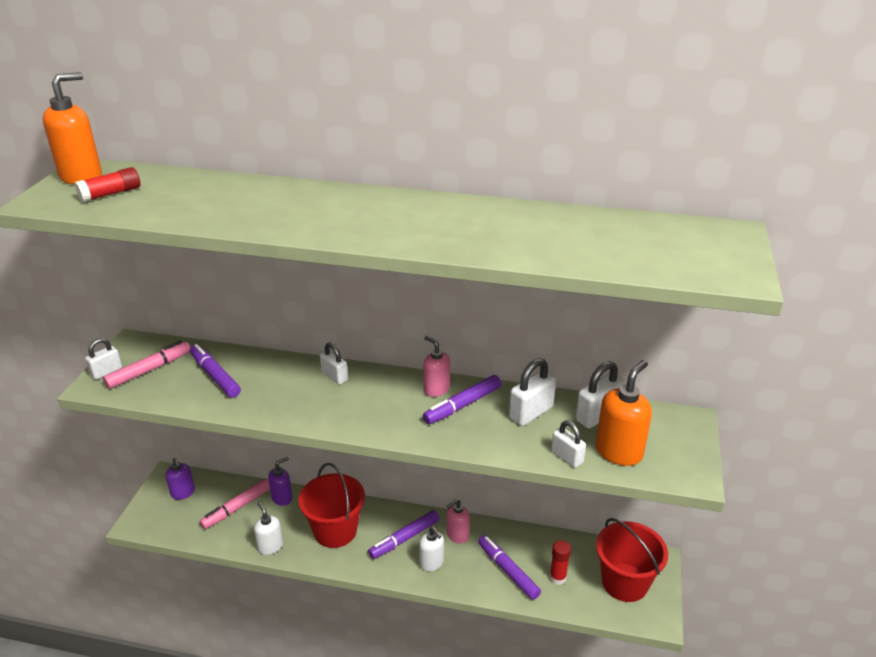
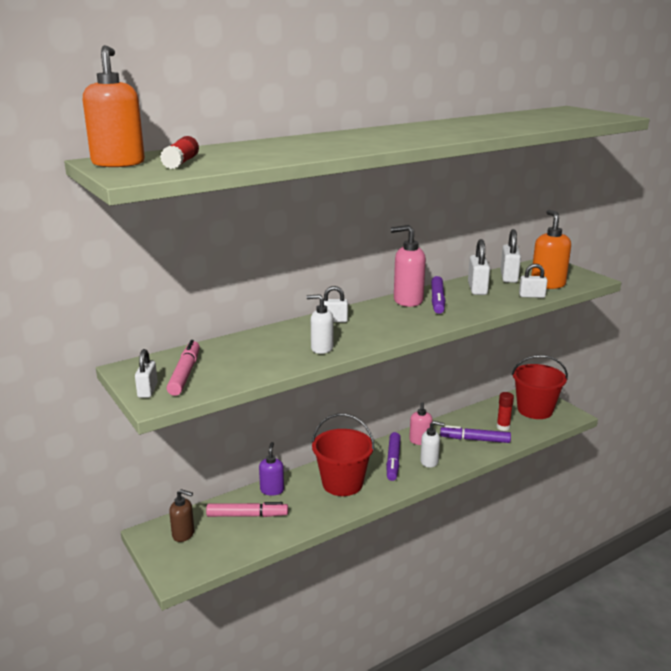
camera: 45 degrees left, 10 degrees down
(183, 493) = (183, 534): purple soap dispenser -> brown soap dispenser
(215, 376) = (248, 354): purple marker -> none
(237, 508) = (247, 515): pink marker -> pink marker turned 90 degrees counterclockwise
(270, 546) = (313, 518): white soap dispenser -> white soap dispenser (321, 348)
(436, 389) = (407, 300): pink soap dispenser -> pink soap dispenser, size x1.55

